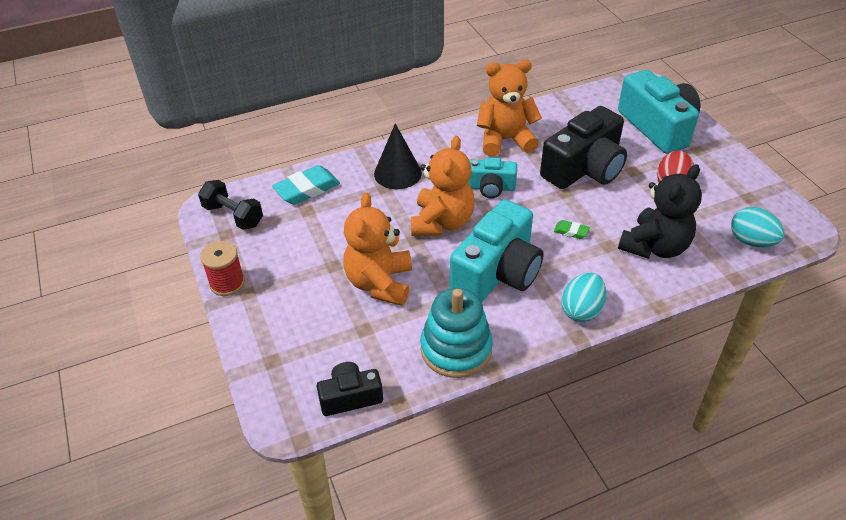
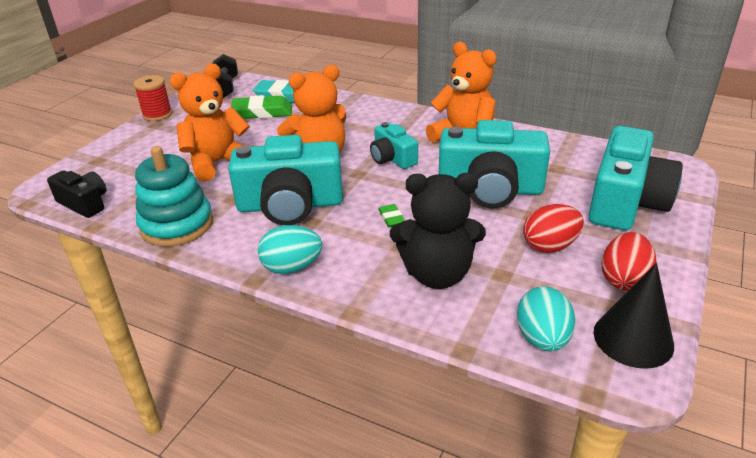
camera: 50 degrees right, 10 degrees down
(319, 215) = (262, 112): none -> green eraser
(397, 173) = (350, 117): black cone -> black cone (633, 338)
(584, 168) = (490, 189): black camera -> turquoise camera
(728, 179) = (623, 279): none -> red egg

